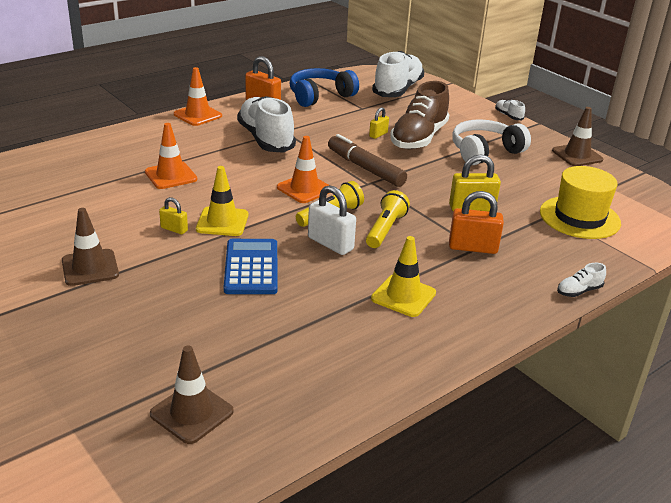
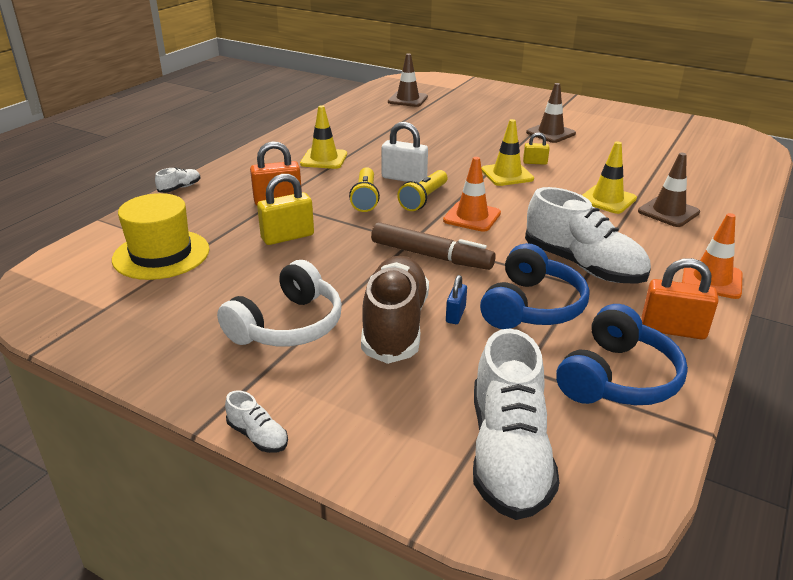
camera: 160 degrees right, 0 degrees up
(171, 176) = (607, 199): orange traffic cone -> yellow traffic cone
(251, 267) = (447, 153): blue calculator -> none
(328, 128) = (531, 306): none -> blue headphones
(378, 134) = (455, 315): yellow padlock -> blue padlock
(577, 155) = (137, 360): brown traffic cone -> brown traffic cone (668, 212)

